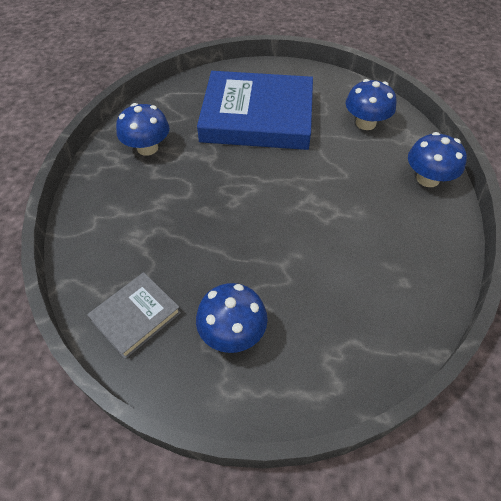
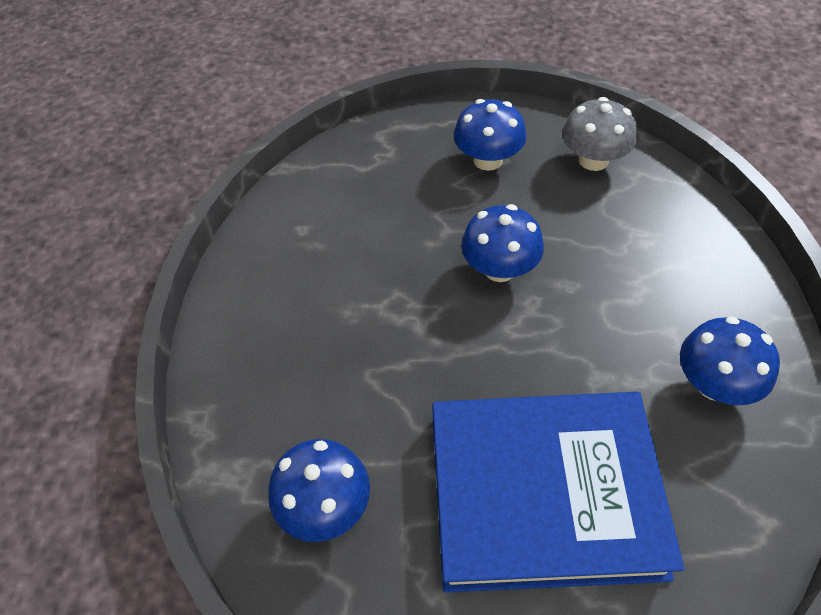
camera: 175 degrees right, 0 degrees up
(136, 316) = (593, 160): grey book -> grey mushroom
(427, 179) = (235, 385): blue mushroom -> blue mushroom (499, 268)

